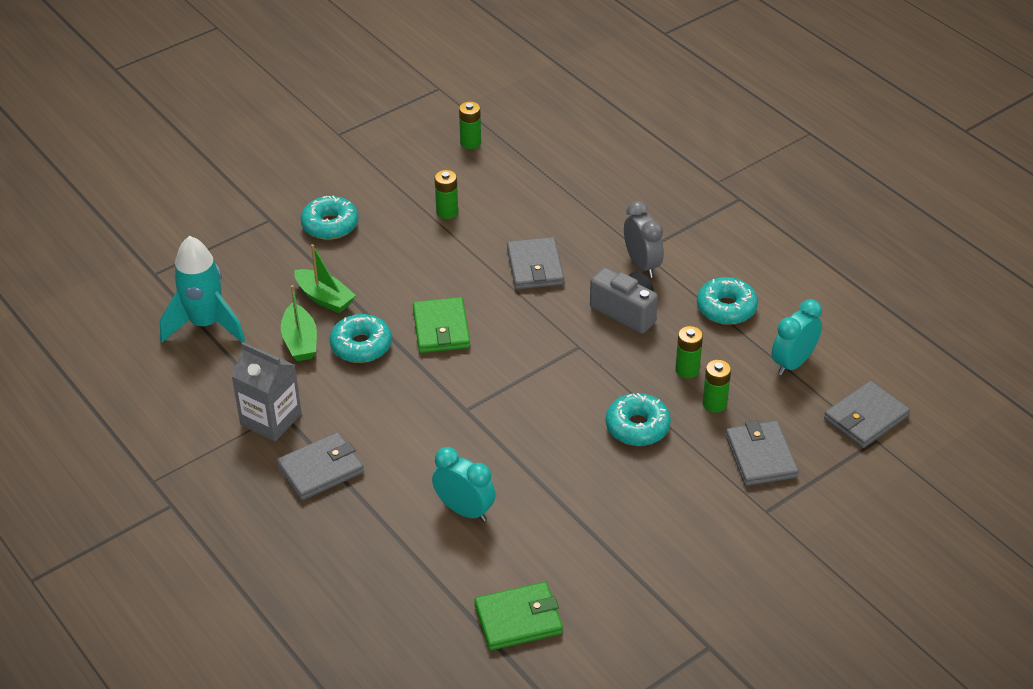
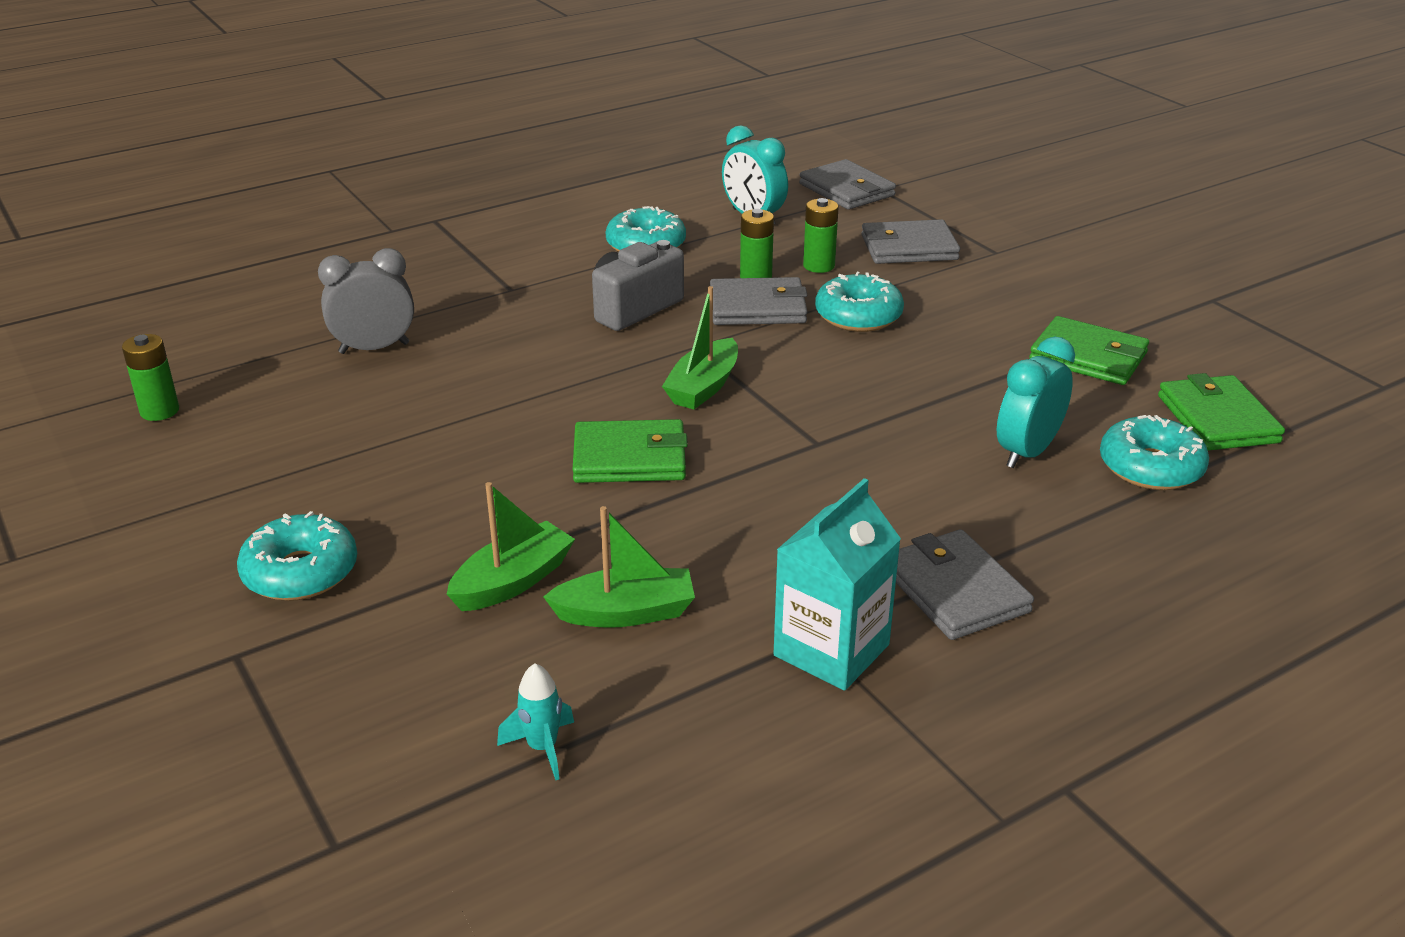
camera: 85 degrees left, 10 degrees down
(206, 325) = (542, 748): turquoise rocket -> turquoise rocket, size x0.44
(271, 419) = (831, 650): grey carton -> turquoise carton
(361, 346) = (653, 541): turquoise donut -> turquoise donut (1150, 467)
(447, 212) = (335, 441): green battery -> none
(526, 353) = (703, 387): none -> green boat
(535, 267) = (511, 369): grey wallet -> grey wallet (757, 307)
(598, 554) = (1088, 356): none -> green wallet
(642, 265) = (540, 291): grey clock -> grey clock (374, 348)

